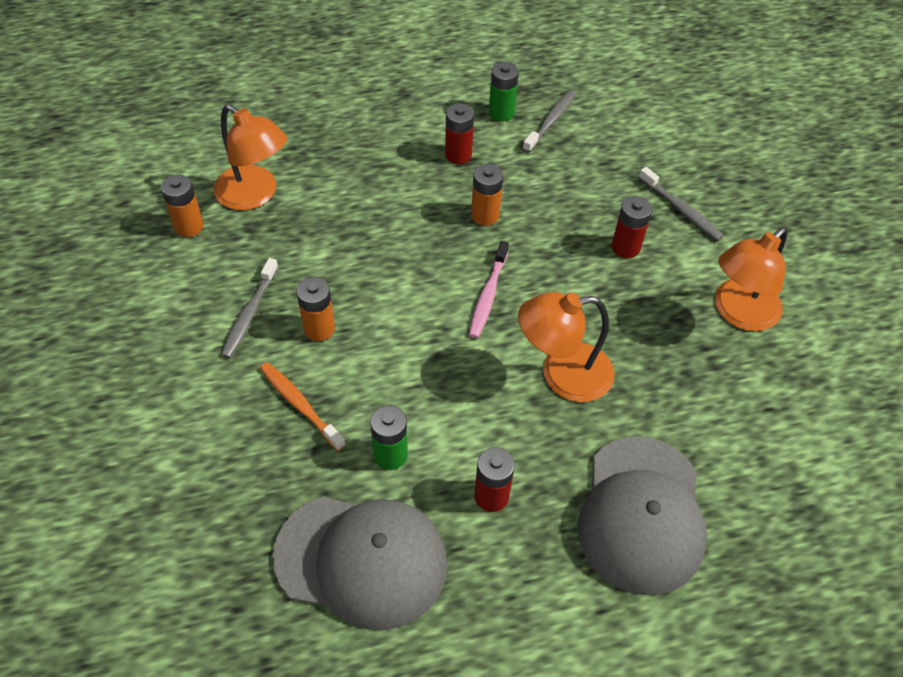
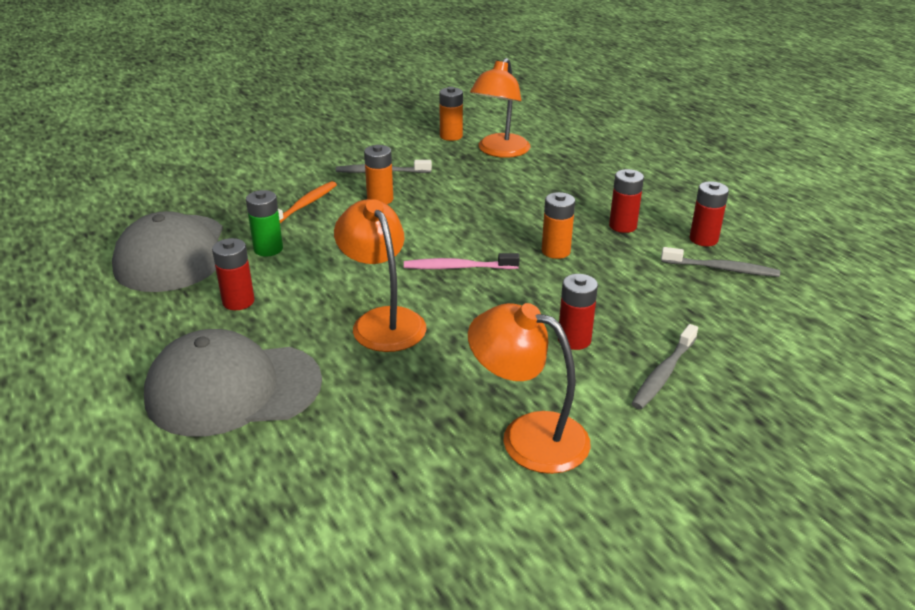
camera: 75 degrees right, 20 degrees down
(501, 113) = (703, 239): green battery -> red battery

